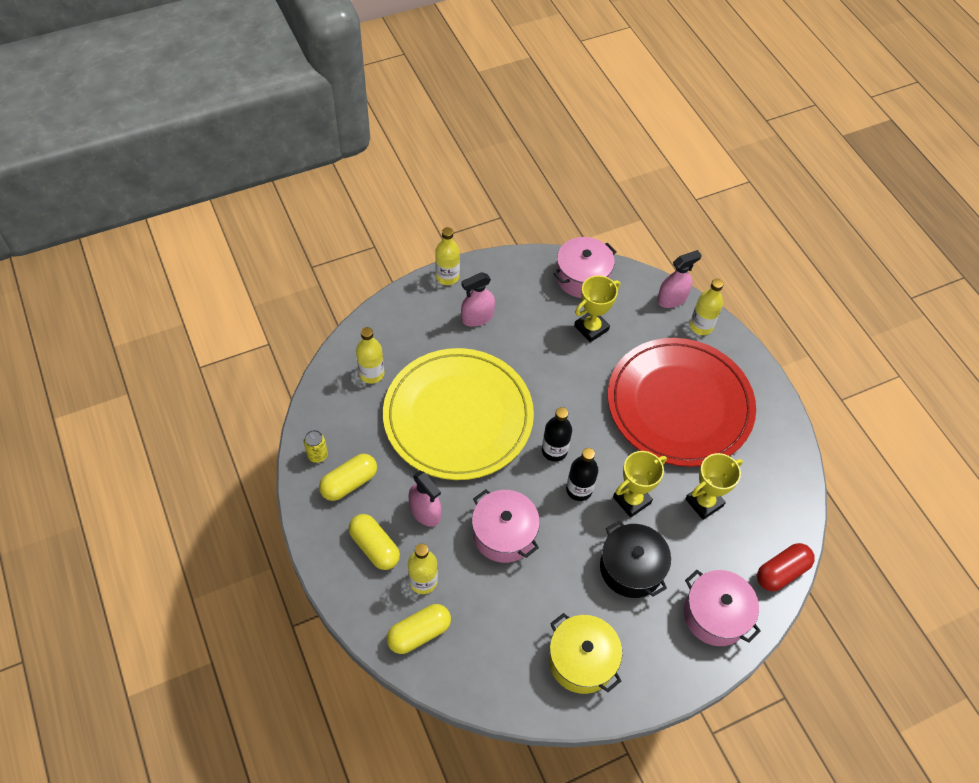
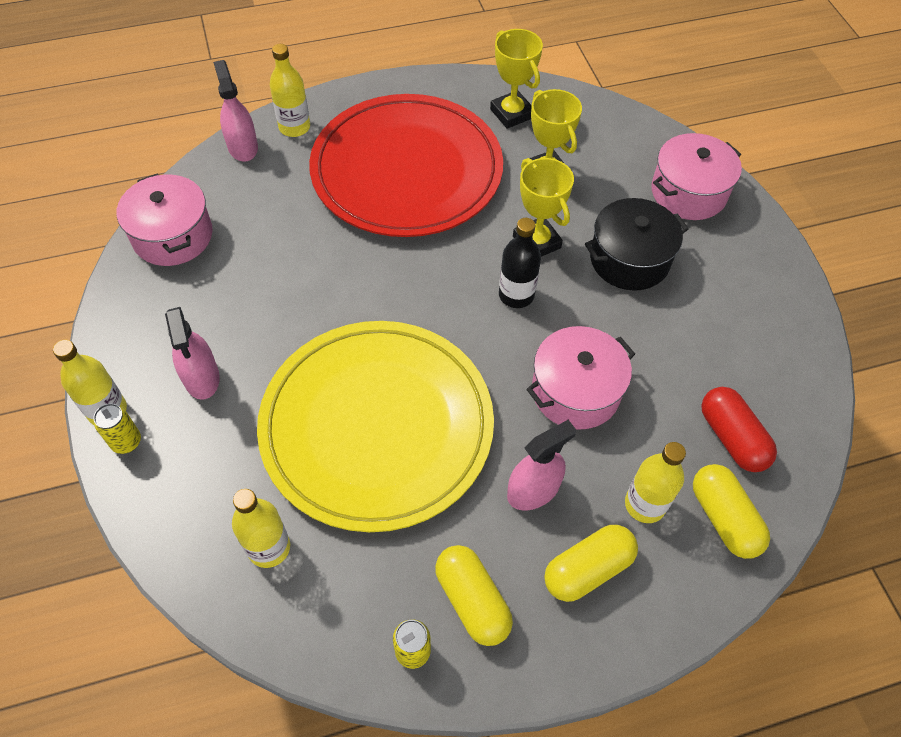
camera: 80 degrees left, 0 degrees up
(428, 291) = (126, 442): none -> yellow can
(554, 451) = (453, 313): black bottle -> none
(582, 660) = (751, 330): yellow pot -> none
(591, 328) = (264, 240): yellow trophy -> yellow trophy (512, 113)
(781, 572) = (637, 126): red capsule -> red capsule (731, 438)

